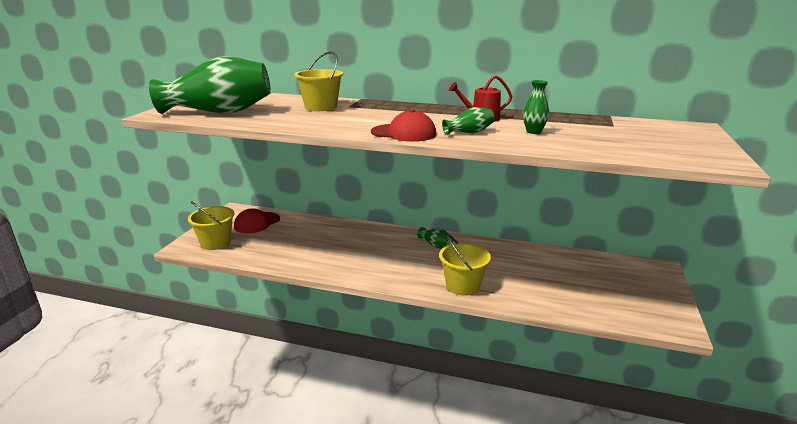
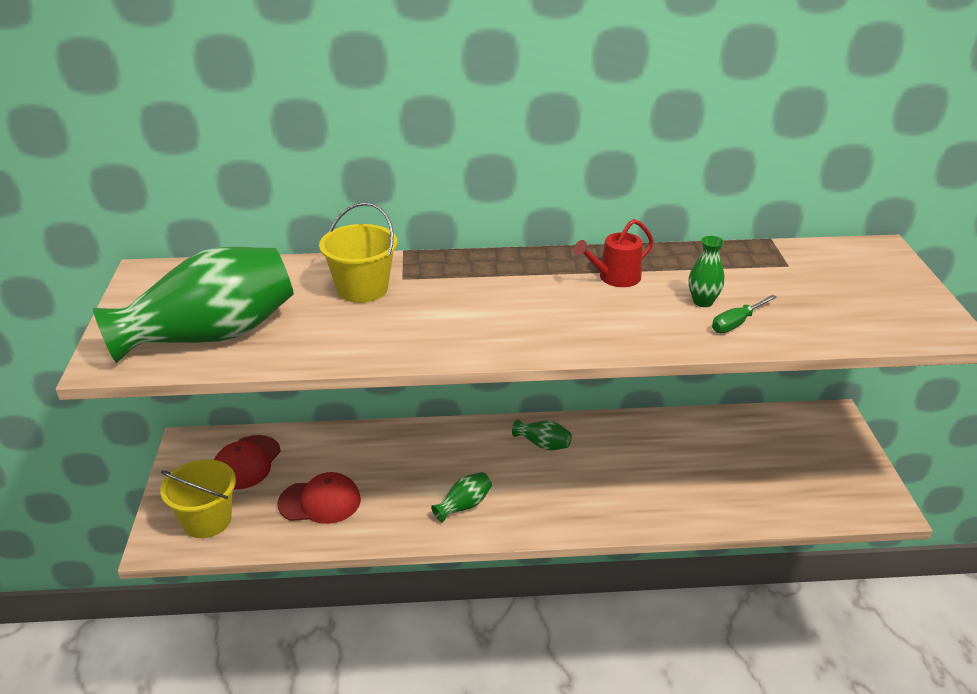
camera: 20 degrees left, 10 degrees up
(404, 133) = (539, 340): red cap -> red cap (320, 502)
(462, 285) = (615, 509): yellow bucket -> none
(469, 132) = (623, 320): green vase -> green vase (464, 505)
(550, 142) = (736, 323): none -> green screwdriver

